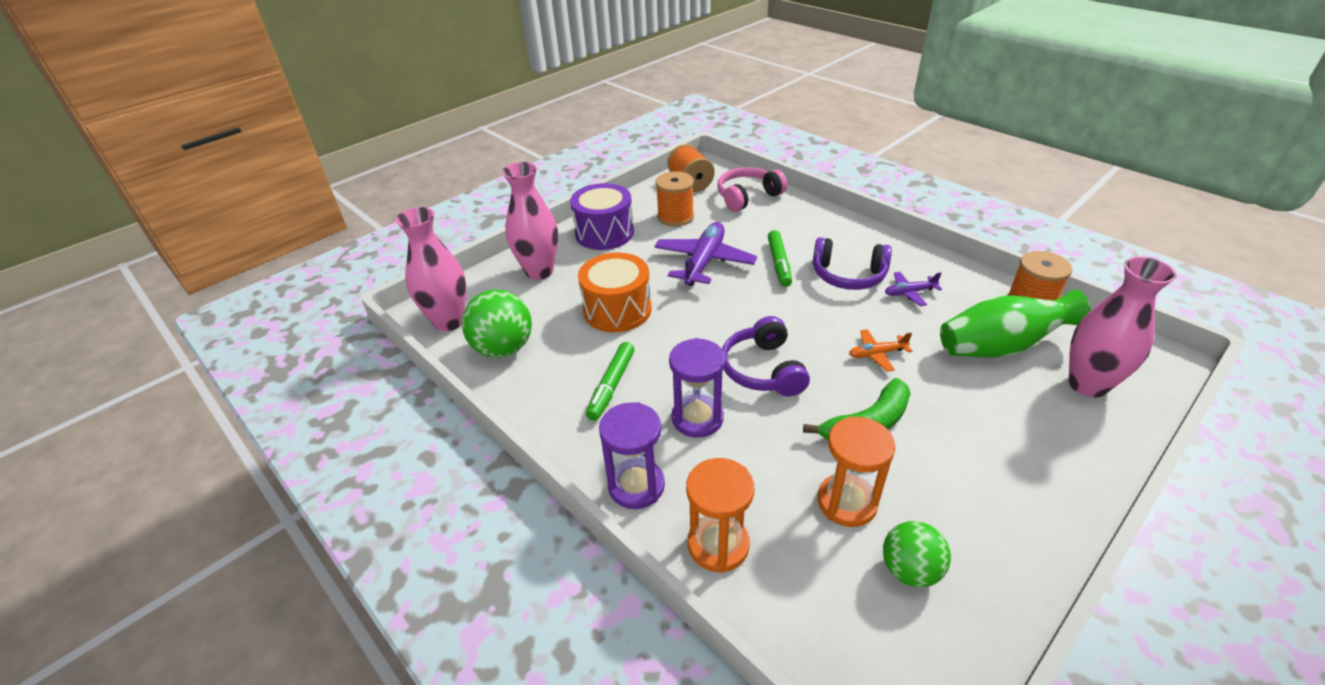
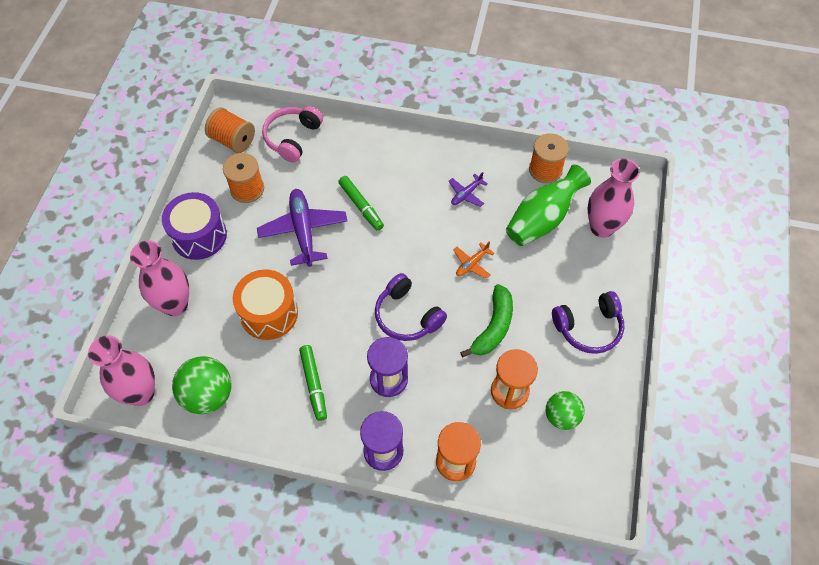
camera: 35 degrees left, 20 degrees up
(848, 275) = (417, 196): purple headphones -> purple headphones (588, 327)

